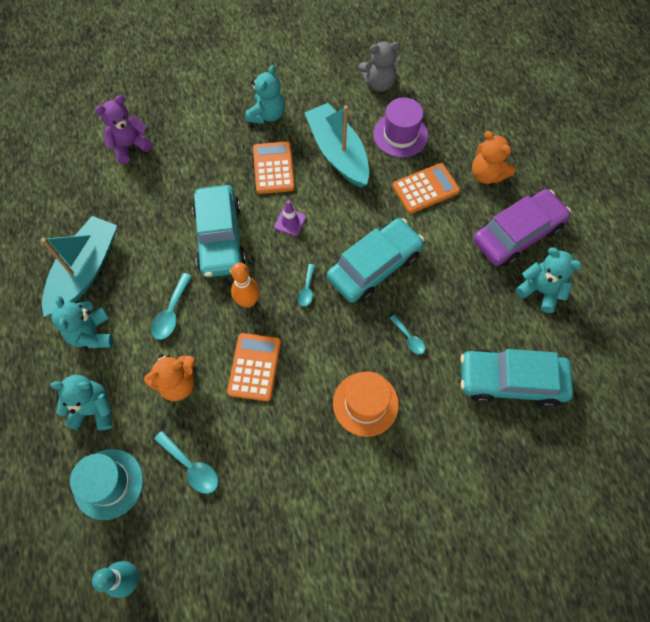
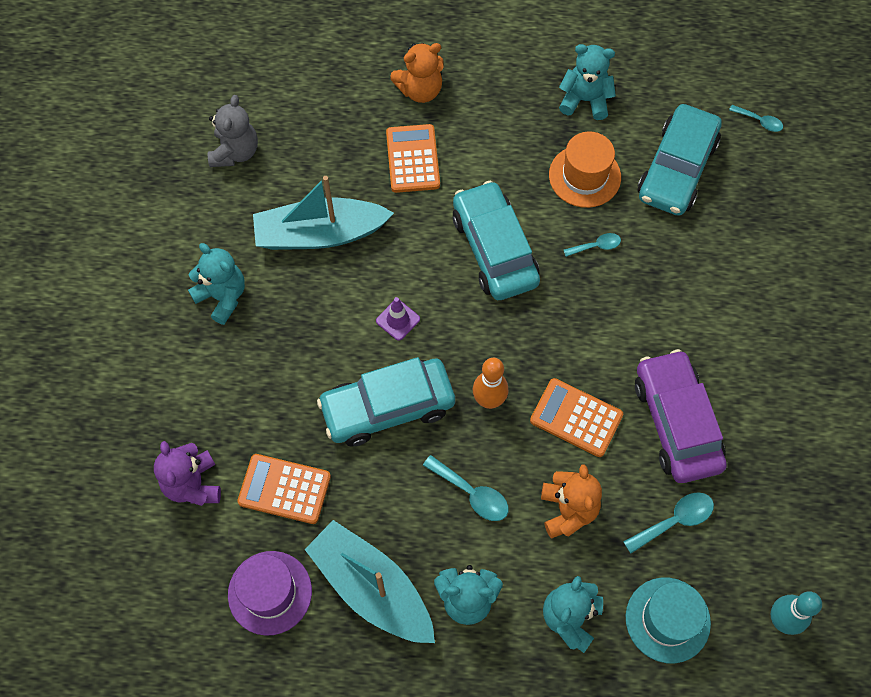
camera: 70 degrees left, 0 degrees up
(220, 238) = (388, 407): turquoise car -> turquoise car turned 150 degrees clockwise
(273, 168) = (310, 314): orange calculator -> orange calculator (284, 489)
(307, 289) = (497, 330): turquoise spoon -> turquoise spoon (759, 121)
(365, 404) = (657, 316): orange hat -> orange hat (584, 176)
(400, 135) = (324, 157): purple hat -> purple hat (270, 592)
(517, 234) = (509, 93): purple car -> purple car (676, 422)
(540, 290) = (585, 100): turquoise teddy bear -> turquoise teddy bear turned 45 degrees clockwise

